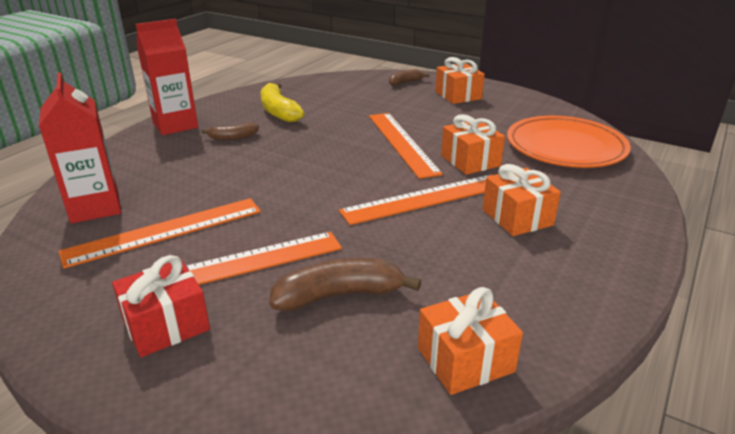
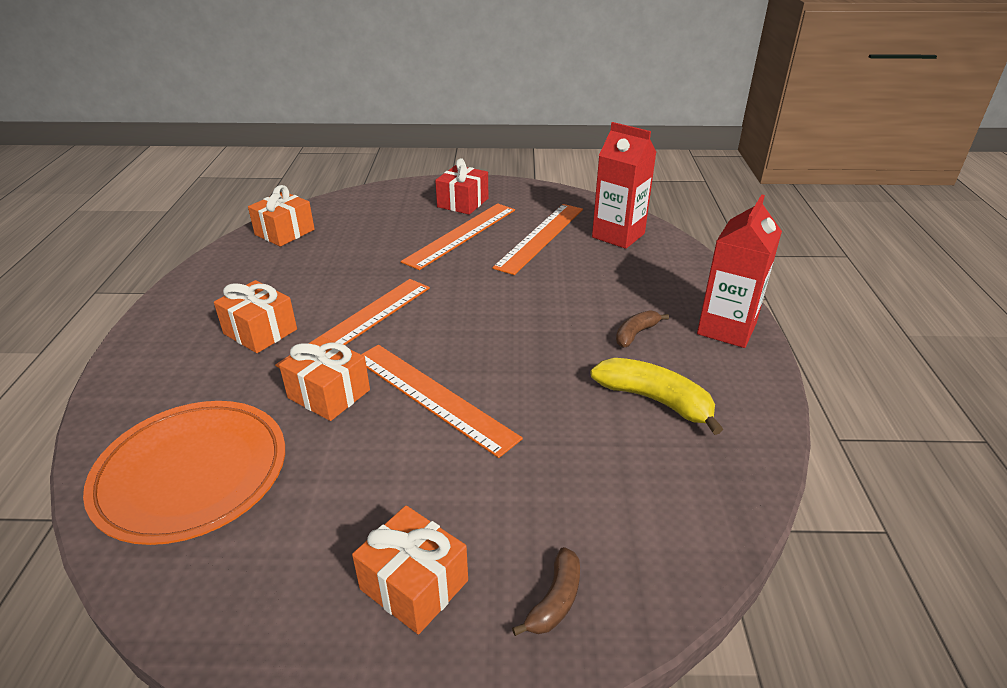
camera: 150 degrees right, 5 degrees up
(339, 295) = (378, 238): brown banana -> none

